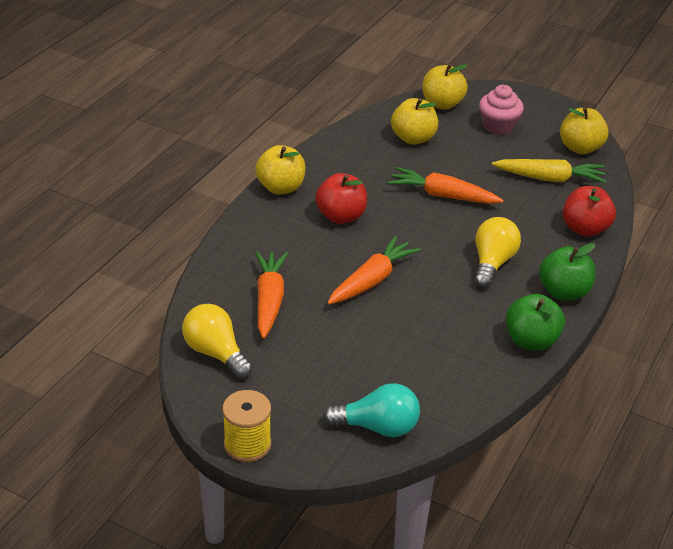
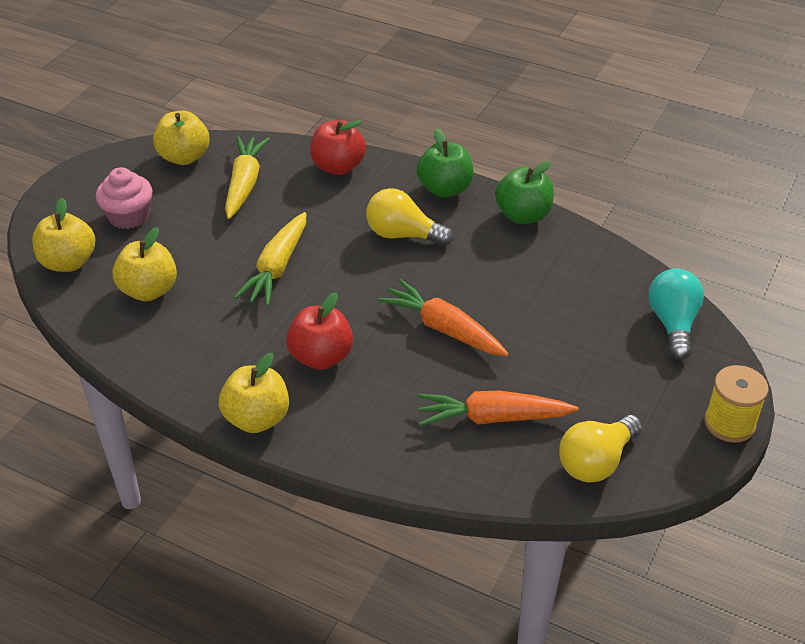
camera: 90 degrees left, 5 degrees up
(442, 196) = (277, 268): orange carrot -> yellow carrot

